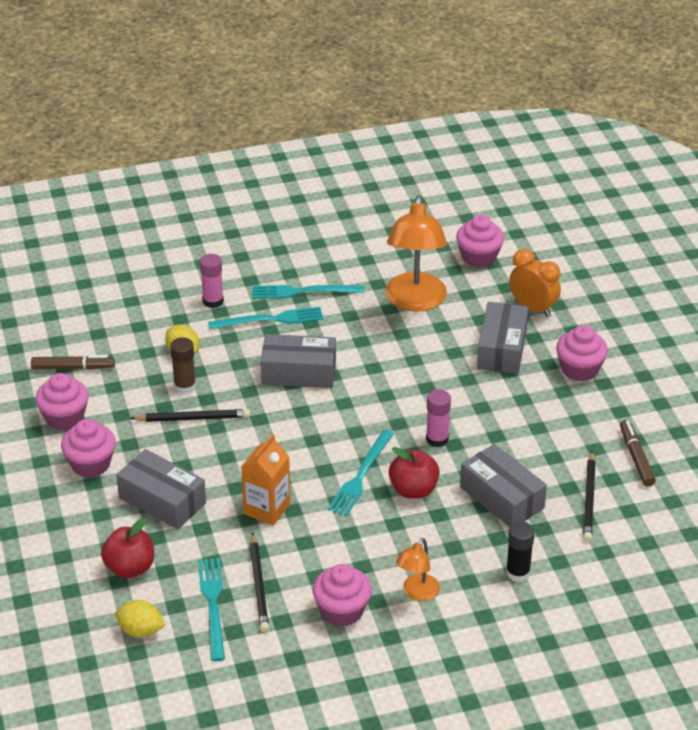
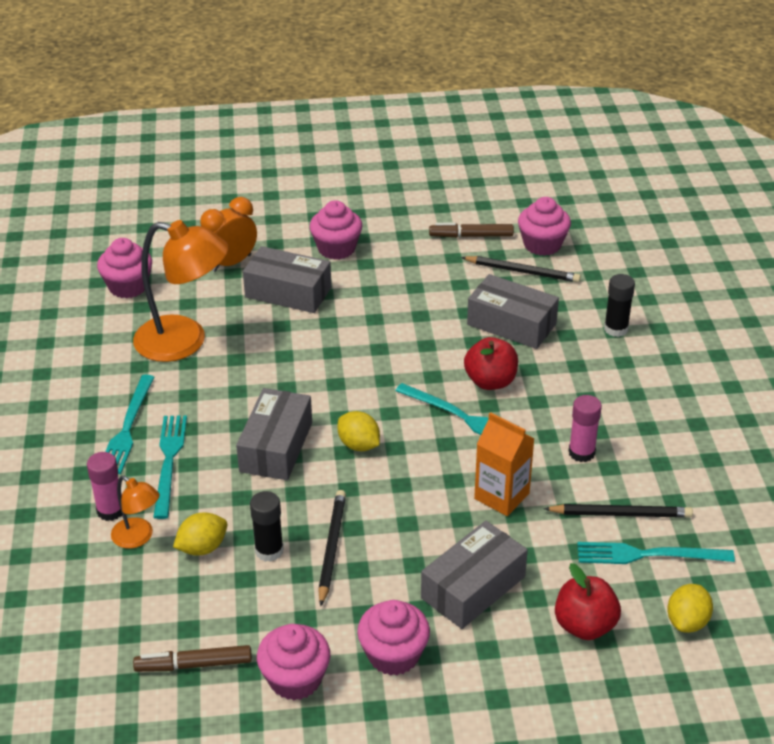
camera: 80 degrees left, 0 degrees up
(73, 368) = (194, 665): brown marker -> brown marker turned 105 degrees counterclockwise
(185, 386) = (269, 551): brown glue stick -> black glue stick
(311, 418) = (359, 445): none -> yellow lemon
(342, 610) = (661, 453): pink cupcake -> pink cupcake (542, 244)
(417, 593) = (639, 397): orange lamp -> orange lamp (138, 538)
(437, 439) = (416, 355): pink glue stick -> pink glue stick (581, 453)
(502, 497) = (511, 324): grey box -> grey box turned 60 degrees clockwise

